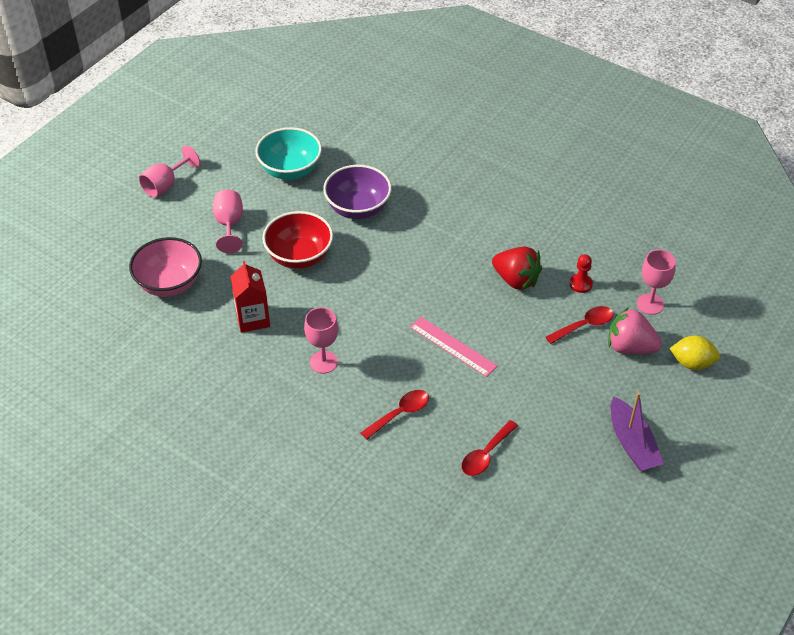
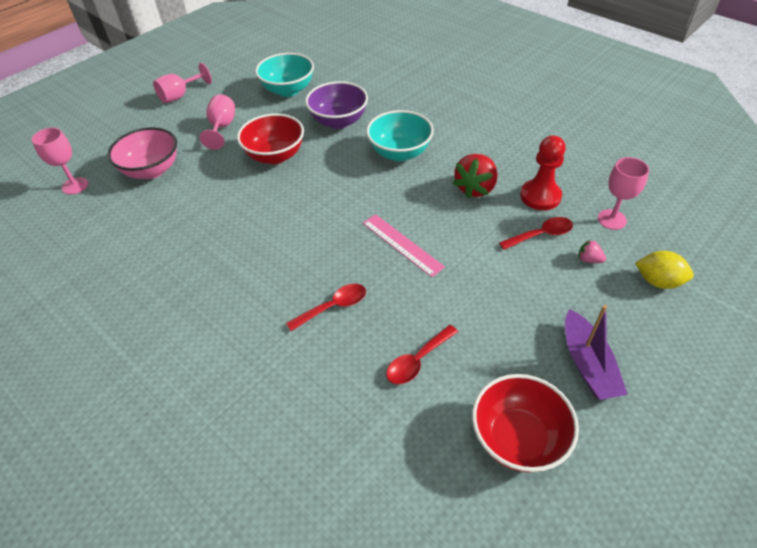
camera: 10 degrees right, 0 degrees up
(252, 319) = (215, 205): red carton -> none
(323, 362) = (269, 249): pink goblet -> pink goblet (75, 186)
(432, 243) = (400, 153): none -> turquoise bowl
(516, 280) = (475, 188): red strawberry -> red strawberry turned 75 degrees clockwise
(578, 509) = (518, 438): none -> red bowl
(580, 284) = (540, 196): red pawn -> red pawn, size x1.75
(630, 347) = (589, 259): pink strawberry -> pink strawberry, size x0.47

